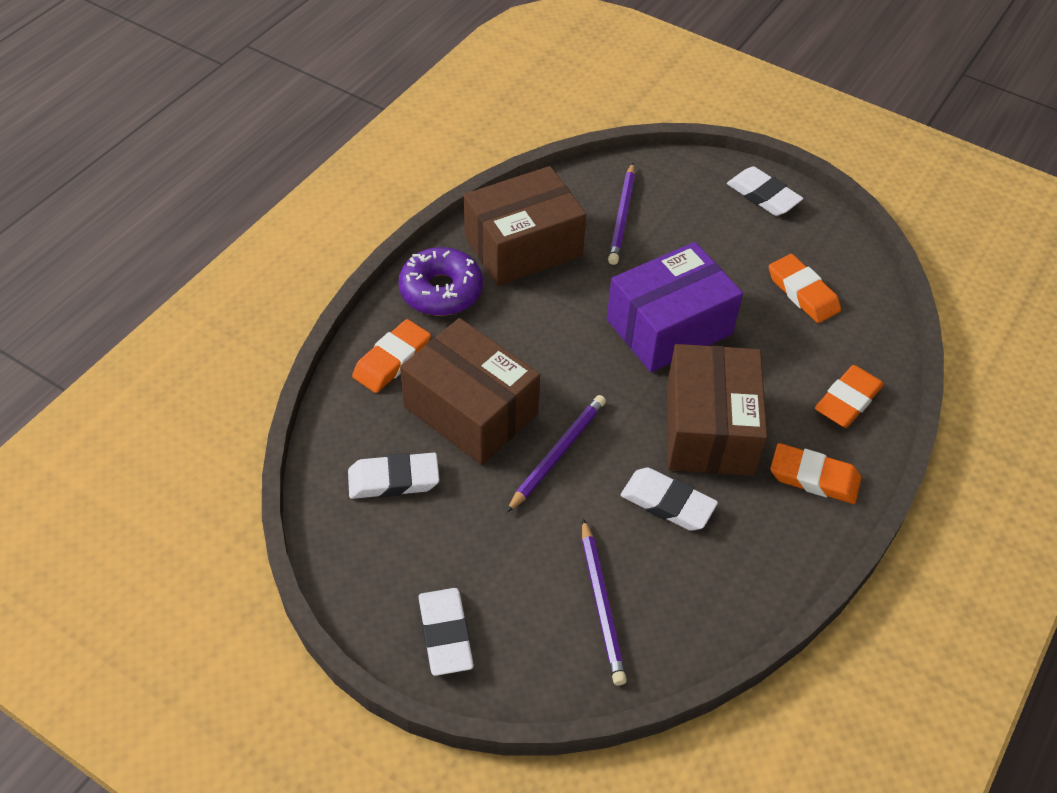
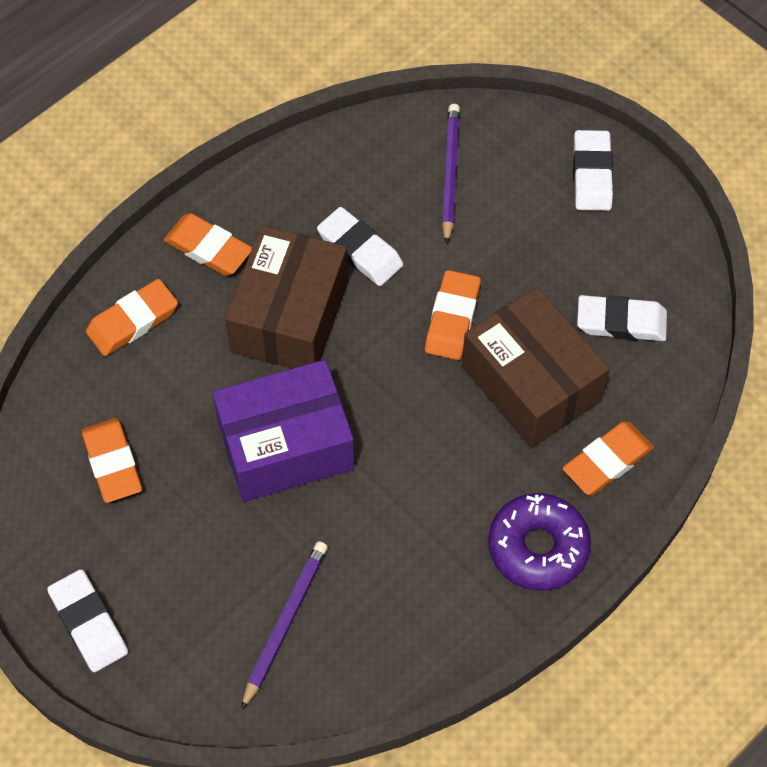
camera: 165 degrees left, 10 degrees up
(523, 246) = (424, 597): brown box -> none
(557, 454) = (452, 318): purple pencil -> orange eraser

